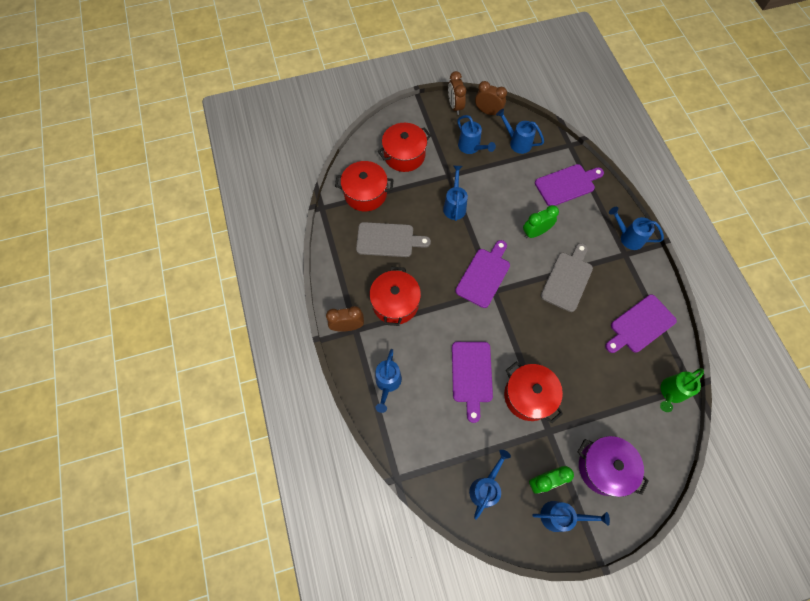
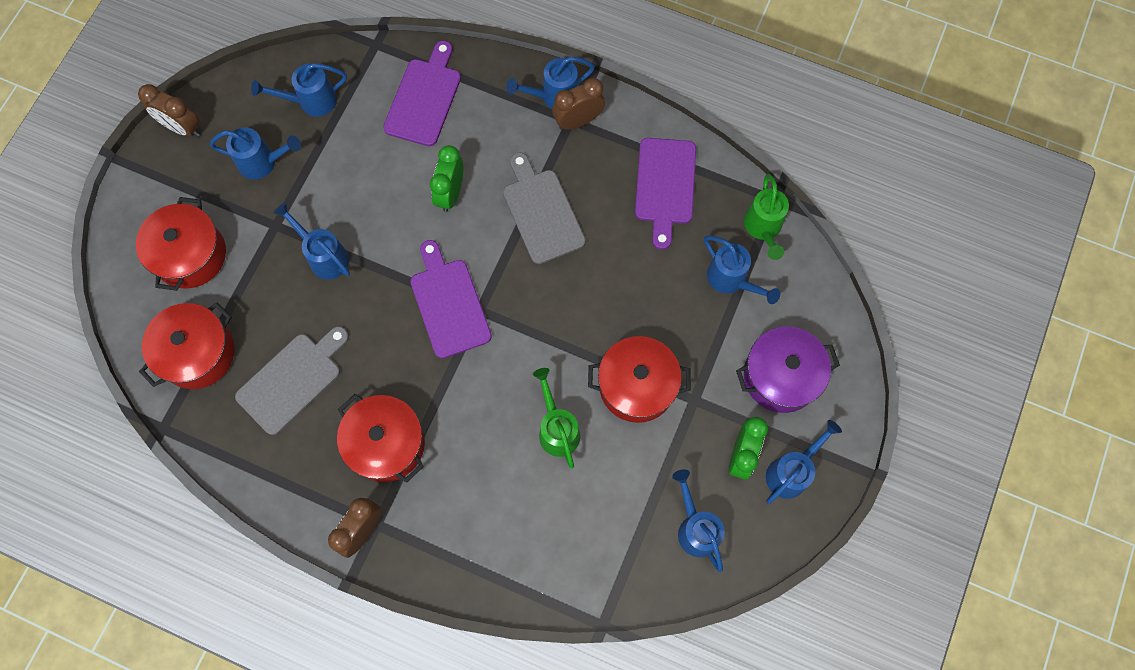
camera: 50 degrees left, 5 degrees up
(387, 383) = (479, 540): blue watering can -> blue watering can (731, 279)
(472, 375) = (557, 429): purple cutting board -> green watering can
(488, 112) = (232, 95): brown clock -> brown clock (578, 121)

